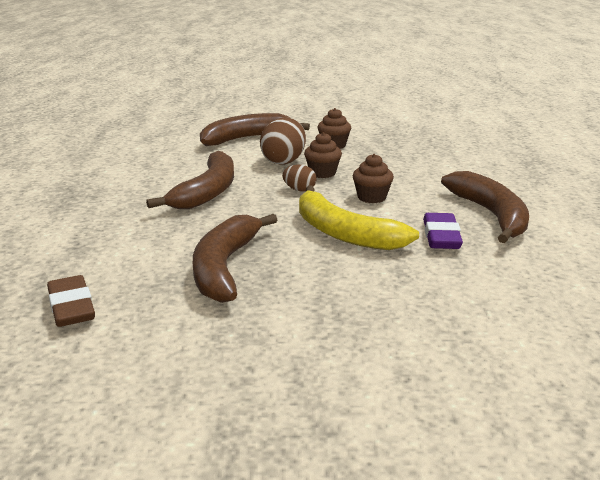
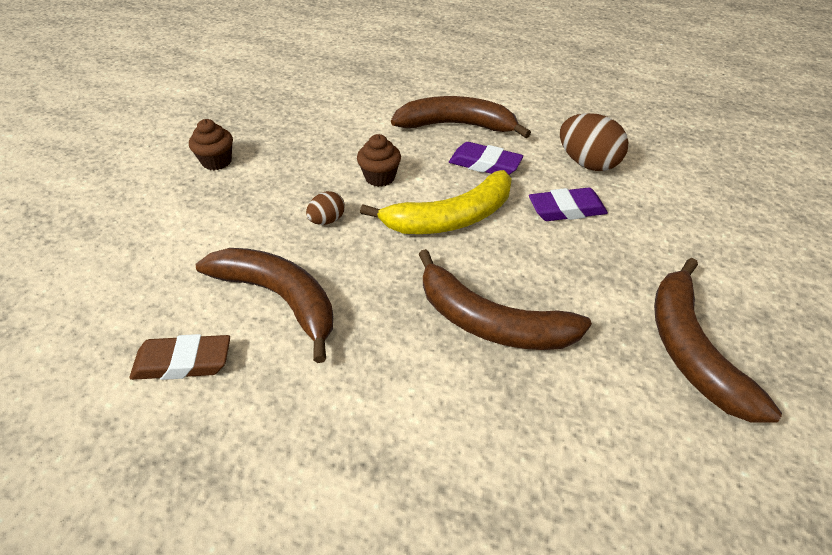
camera: 70 degrees left, 20 degrees up
(71, 307) = (542, 481): brown eraser -> brown eraser (183, 362)
(247, 138) = (121, 224): brown banana -> brown banana (691, 349)
(284, 161) = (232, 211): brown egg -> brown egg (587, 163)
(322, 173) = (293, 192): brown cupcake -> none
(409, 286) = (566, 209): none -> purple eraser

